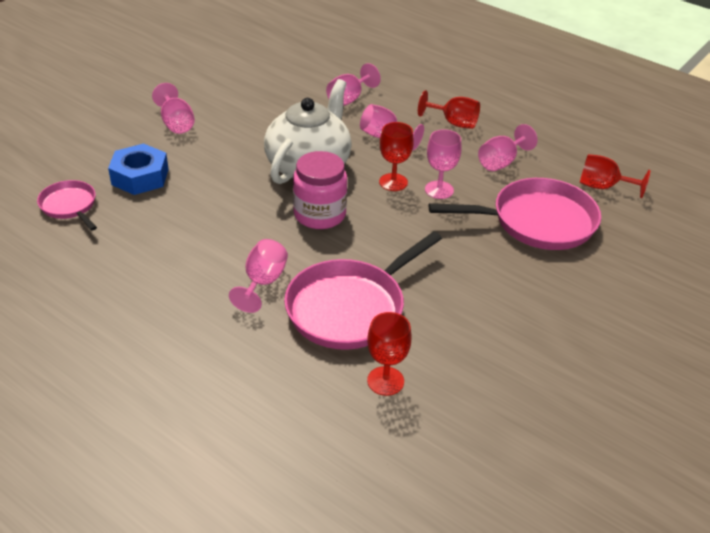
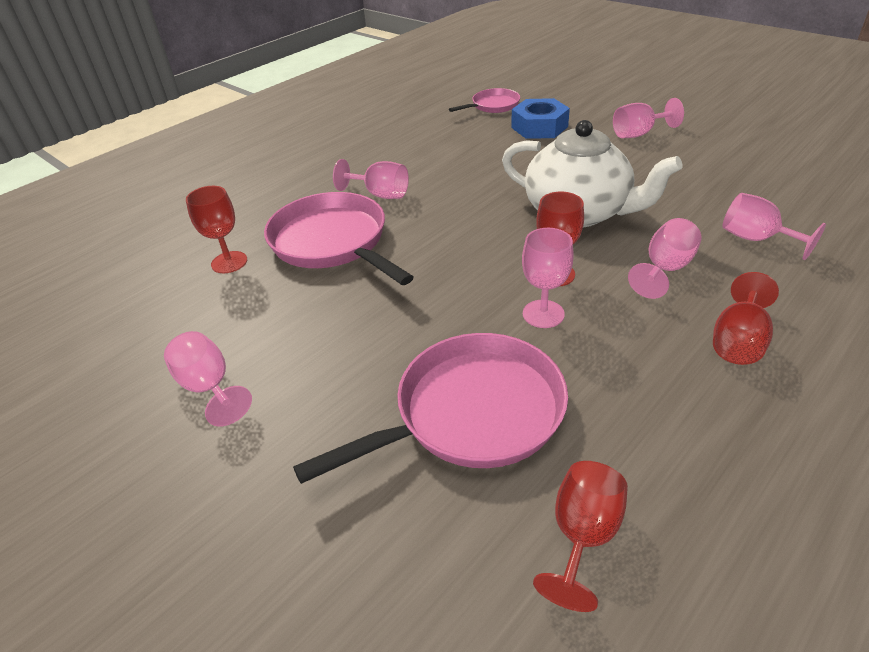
camera: 100 degrees right, 0 degrees up
(319, 214) = (484, 222): pink jar -> none
(501, 162) = (632, 389): pink goblet -> pink goblet (209, 387)
(537, 221) = (471, 413): pink pan -> pink pan turned 120 degrees counterclockwise

